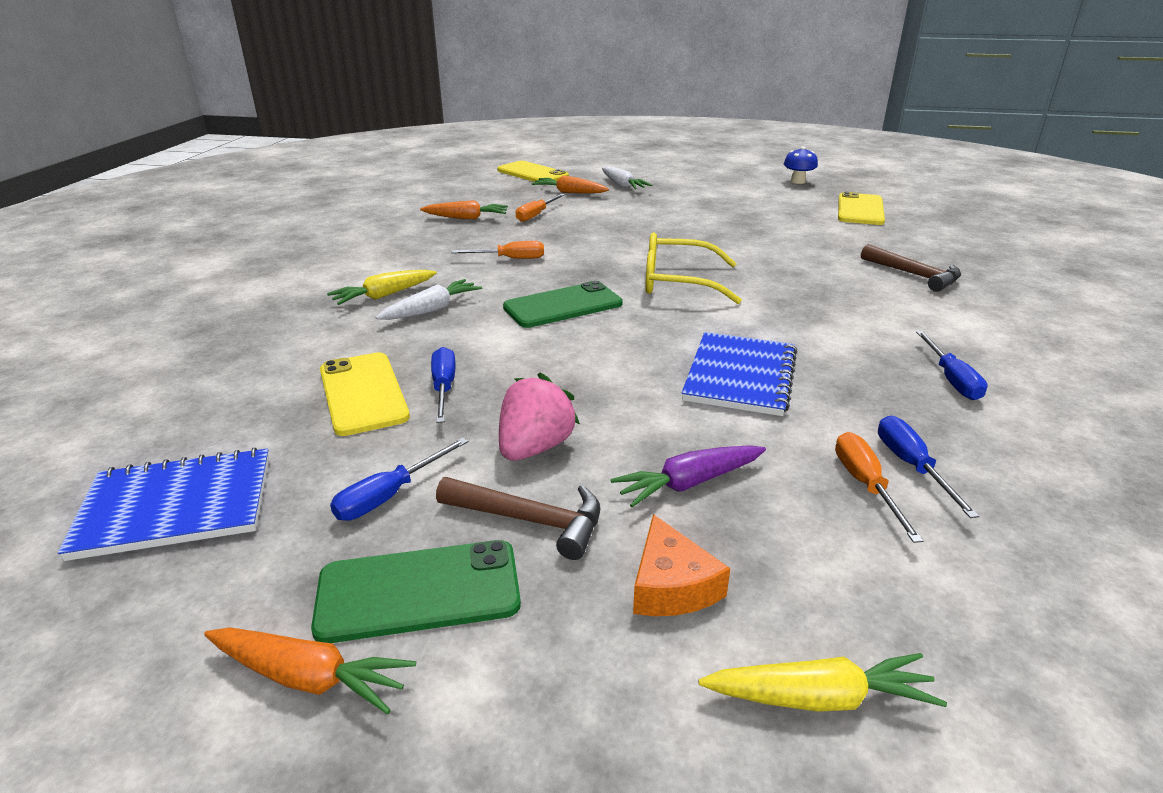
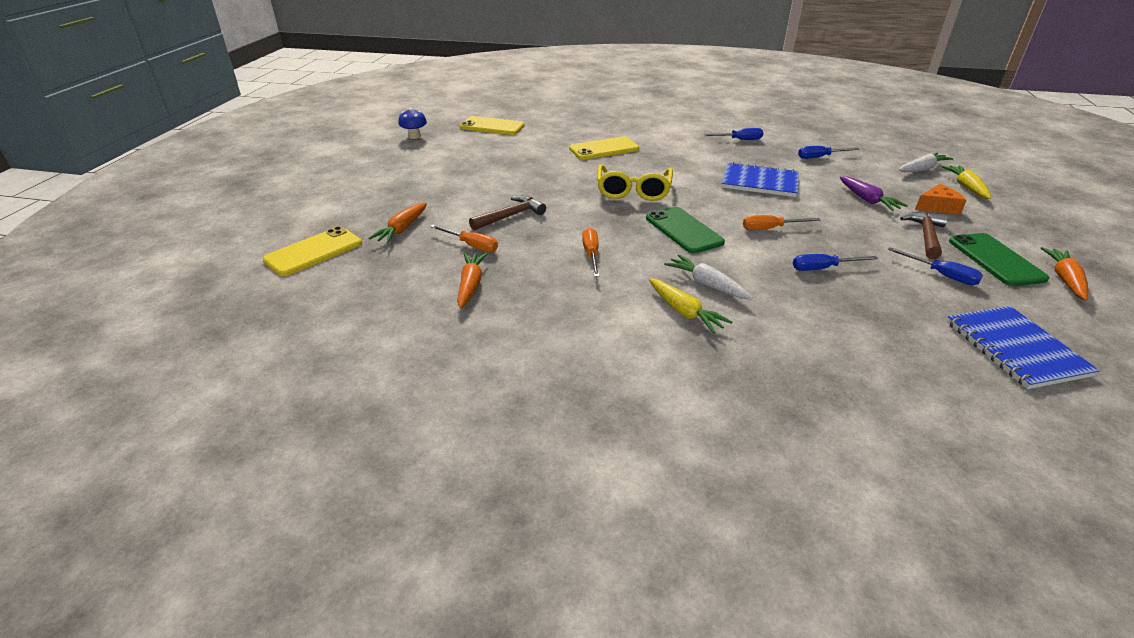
camera: 90 degrees left, 5 degrees up
(363, 393) = (849, 299): yellow phone -> yellow phone (604, 149)
(535, 447) = (867, 236): pink strawberry -> none
(622, 185) = (390, 203): white carrot -> white carrot (922, 169)
(865, 485) = (840, 167): orange screwdriver -> orange screwdriver (770, 228)
(914, 275) = (612, 129): brown hammer -> brown hammer (510, 216)

